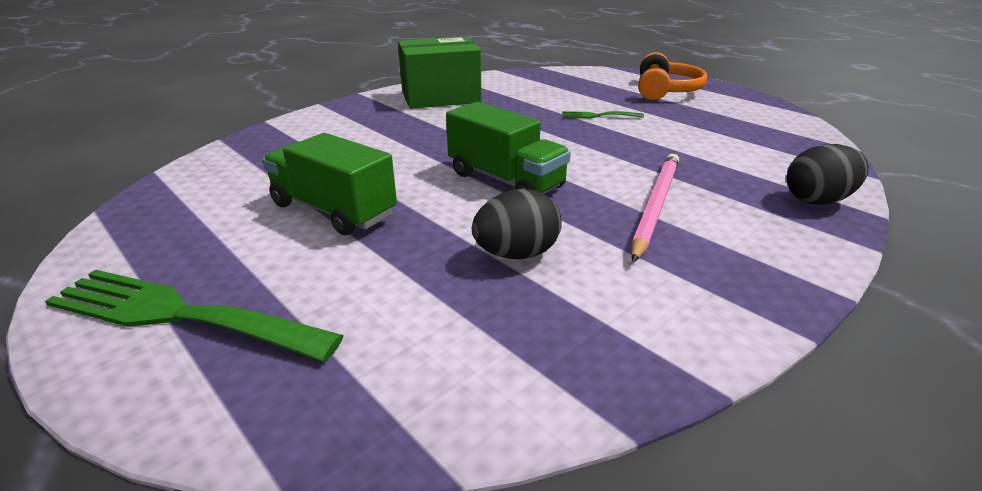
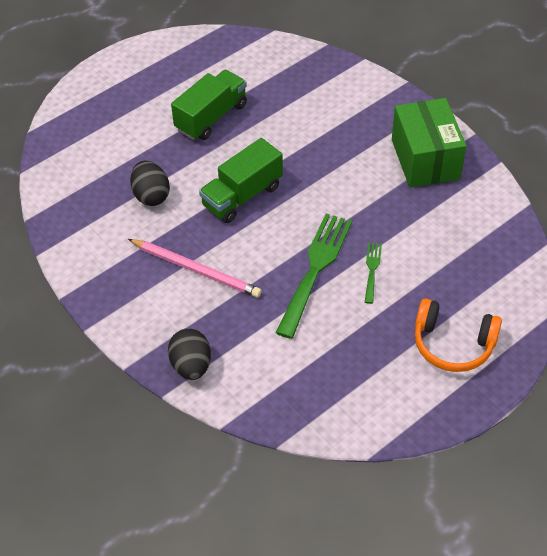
camera: 95 degrees right, 20 degrees up
(181, 315) = (124, 83): green fork -> green fork (315, 269)

